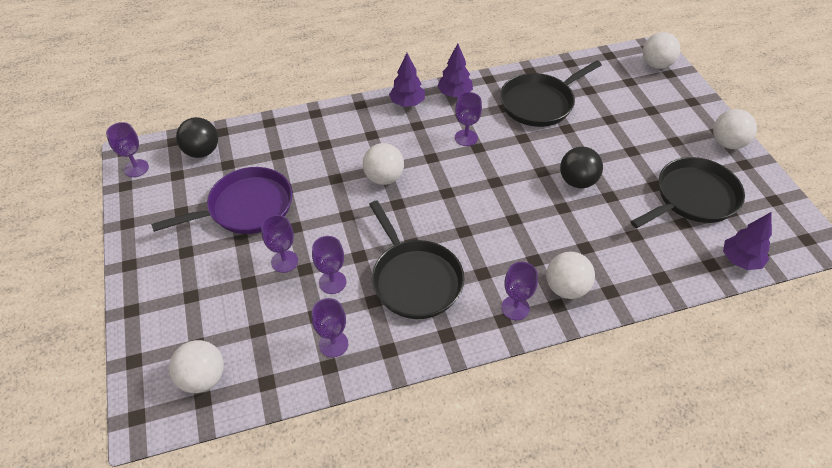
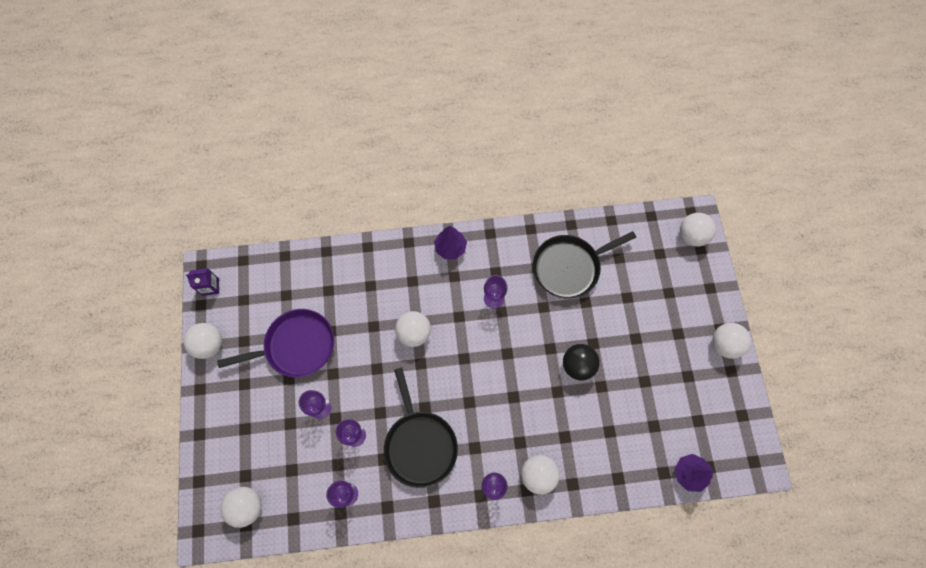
camera: 10 degrees right, 20 degrees up
(136, 168) = (210, 287): purple goblet -> purple carton
(138, 220) = (209, 344): none -> white ball
(202, 152) = (266, 277): black ball -> none
(454, 94) = (495, 243): purple tree -> none
(693, 197) = (672, 400): black pan -> none

